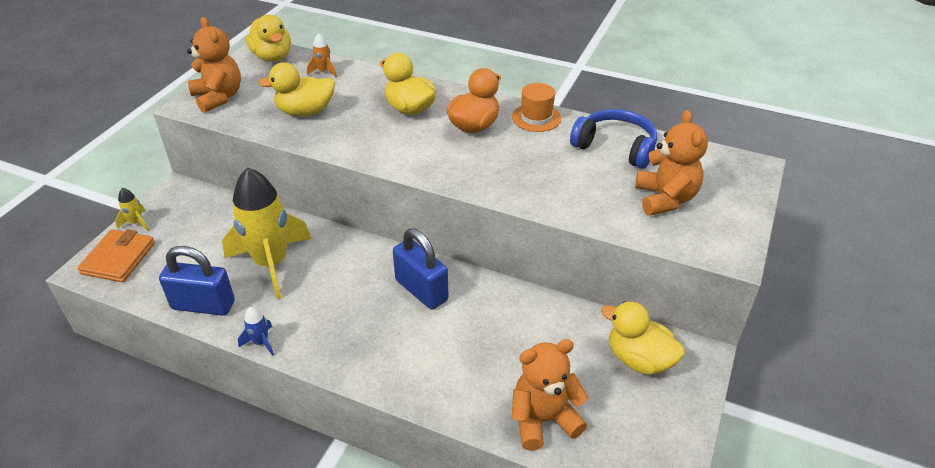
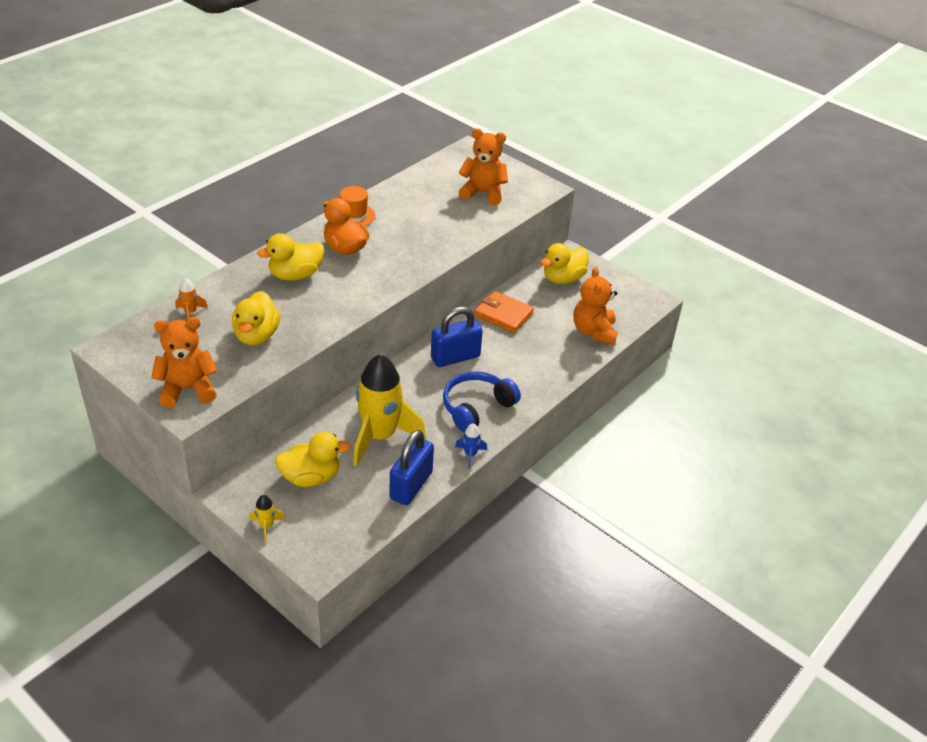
camera: 75 degrees left, 0 degrees up
(118, 258) = (316, 542): orange wallet -> orange wallet (503, 314)
(272, 57) = (132, 342): yellow duck -> yellow duck (311, 477)
(615, 147) = (415, 193): blue headphones -> blue headphones (476, 407)

